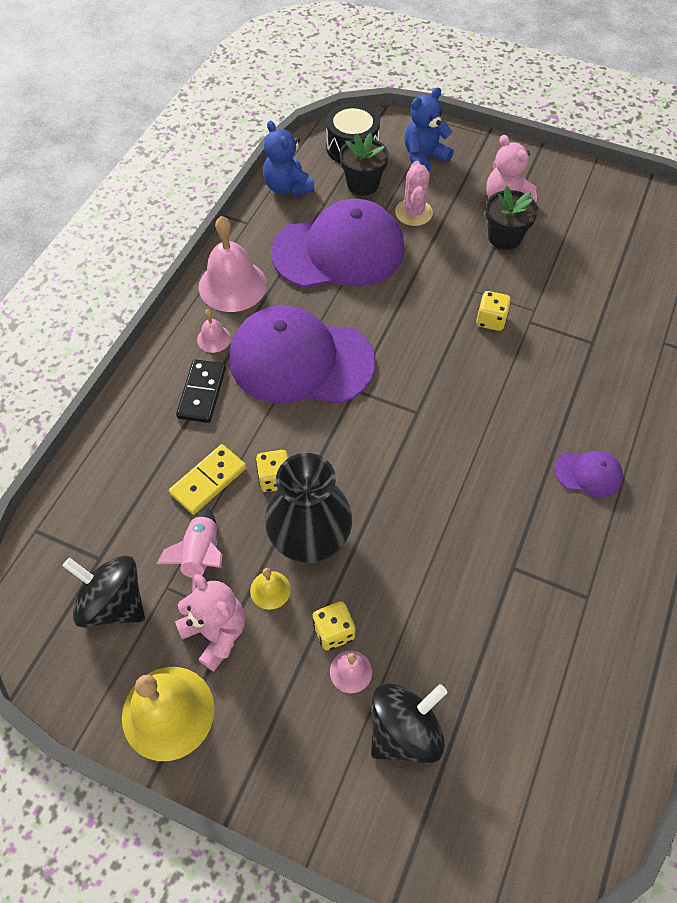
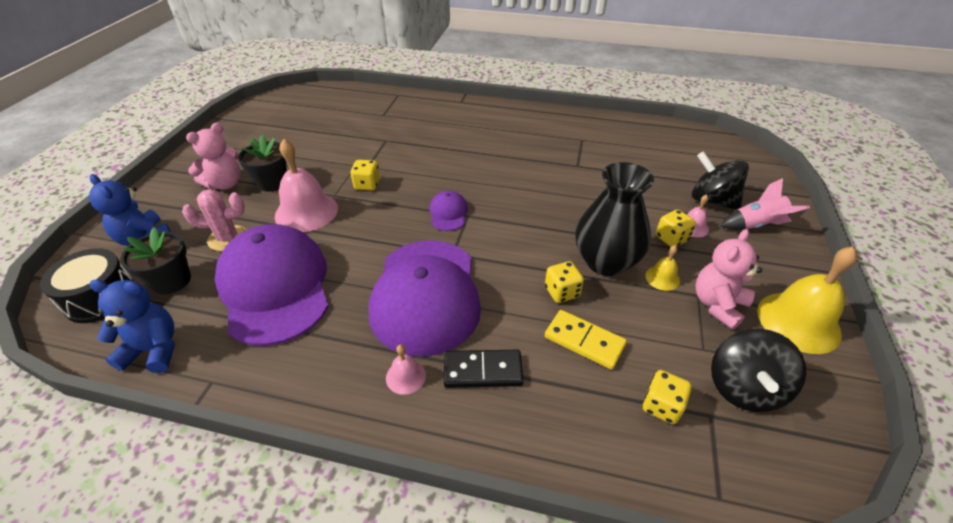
camera: 100 degrees left, 15 degrees down
(122, 521) = (661, 406): none -> yellow dice
(201, 556) = (660, 329): pink rocket -> pink rocket (756, 225)
(232, 285) = (321, 375): pink bell -> pink bell (306, 212)
(287, 187) = (154, 350): blue teddy bear -> blue teddy bear turned 135 degrees counterclockwise
(588, 474) = (496, 140): purple cap -> purple cap (448, 213)

